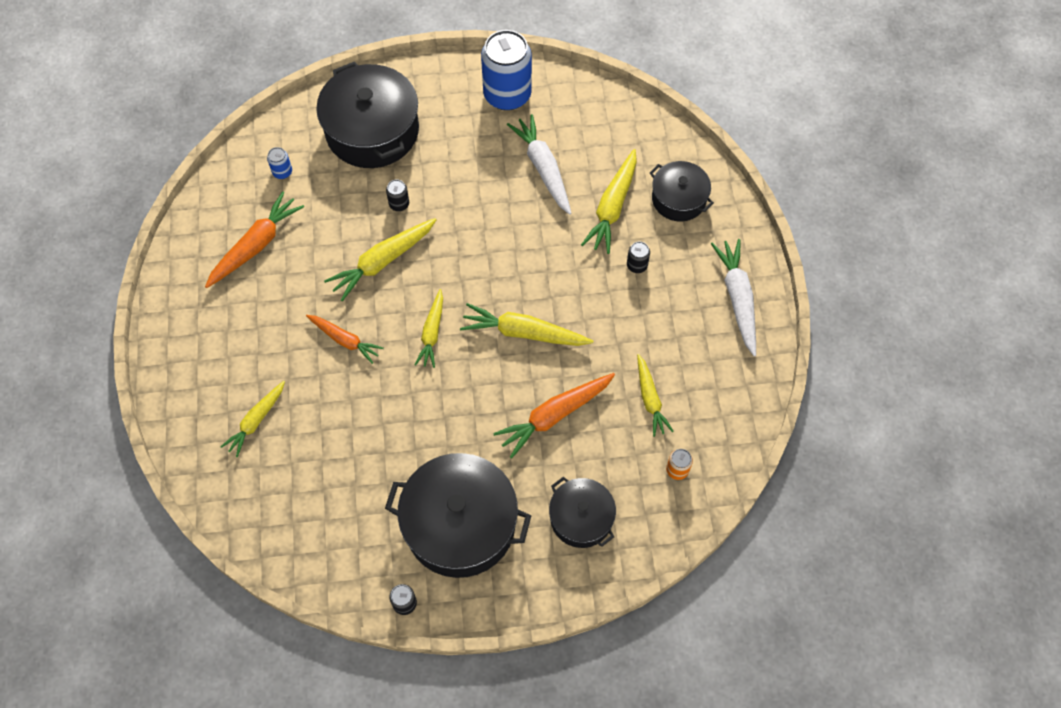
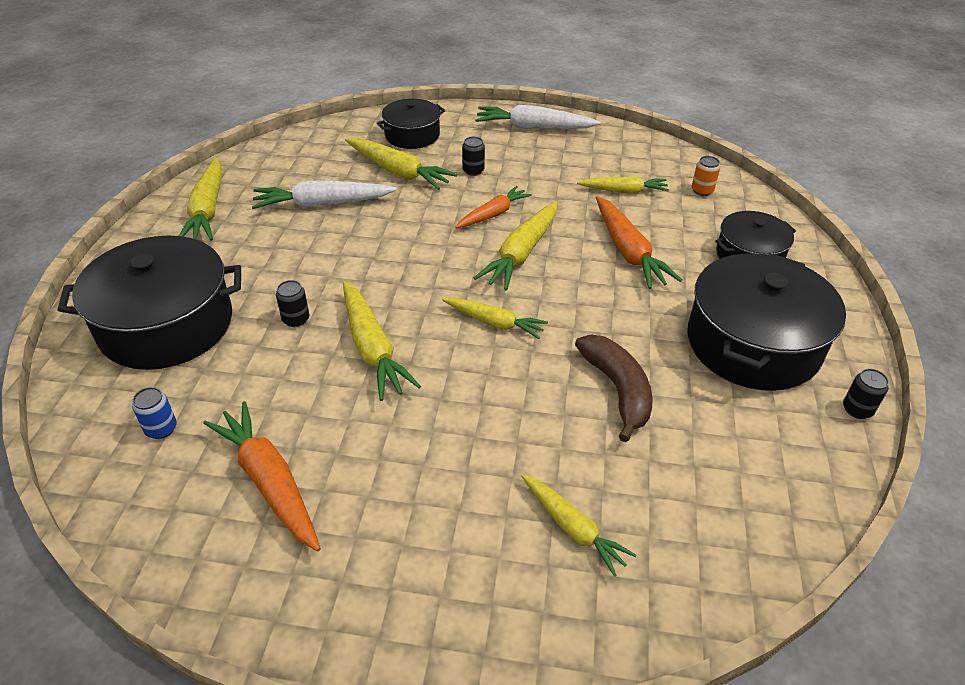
camera: 75 degrees left, 20 degrees down
(345, 340) = (474, 405): orange carrot -> orange carrot (493, 214)
(383, 430) = (617, 390): none -> brown banana
(507, 95) = (207, 210): blue can -> yellow carrot

